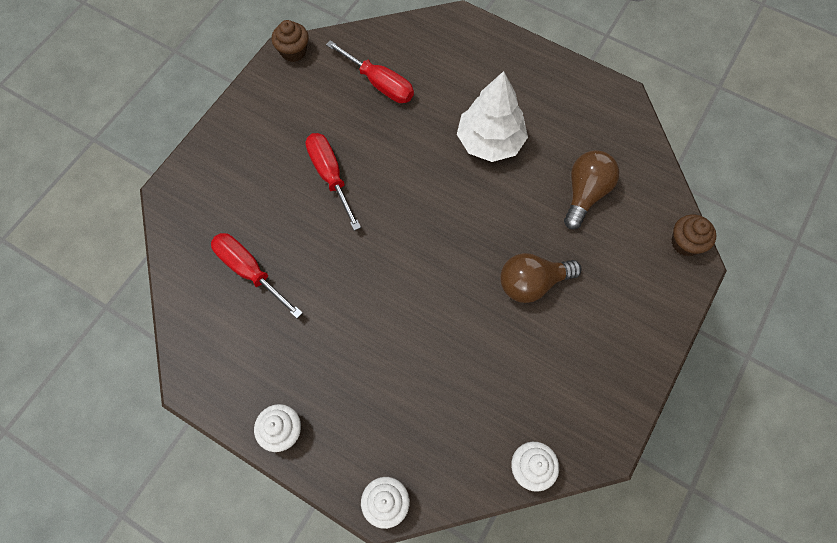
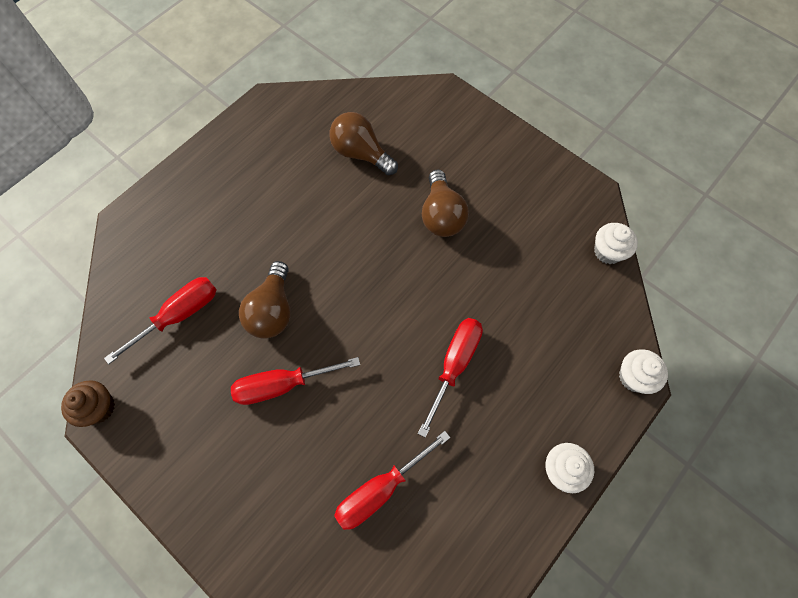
camera: 80 degrees left, 0 degrees up
(370, 317) = (454, 365): none -> red screwdriver
(397, 152) = (272, 310): none -> brown light bulb
(490, 141) = (284, 220): white tree -> none
(685, 243) = (424, 92): brown cupcake -> none

